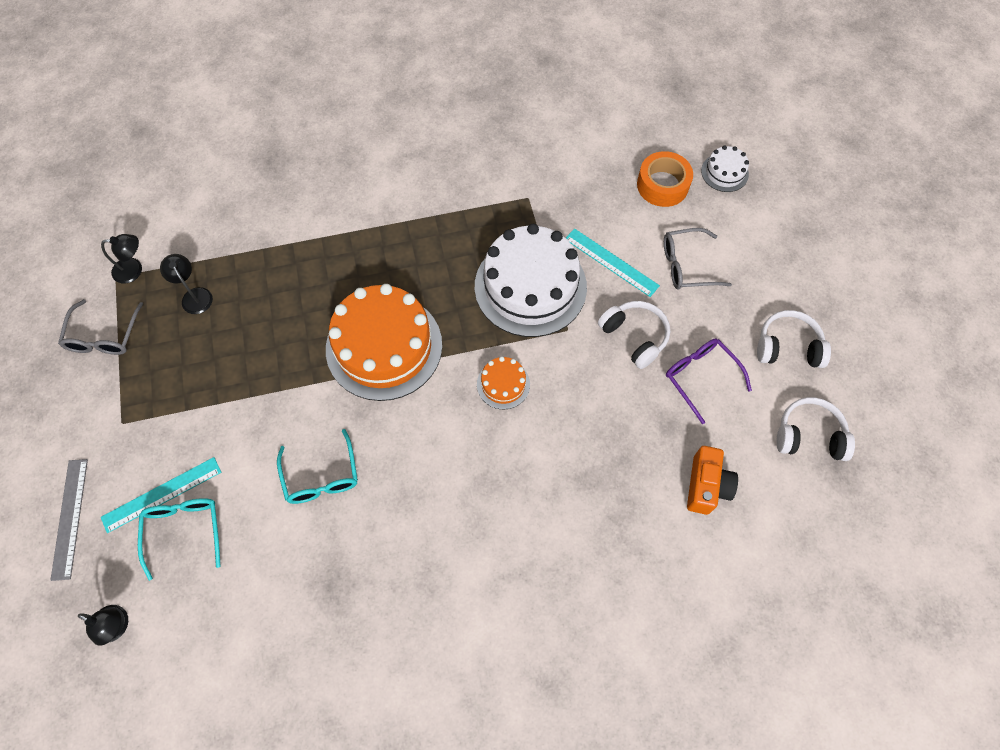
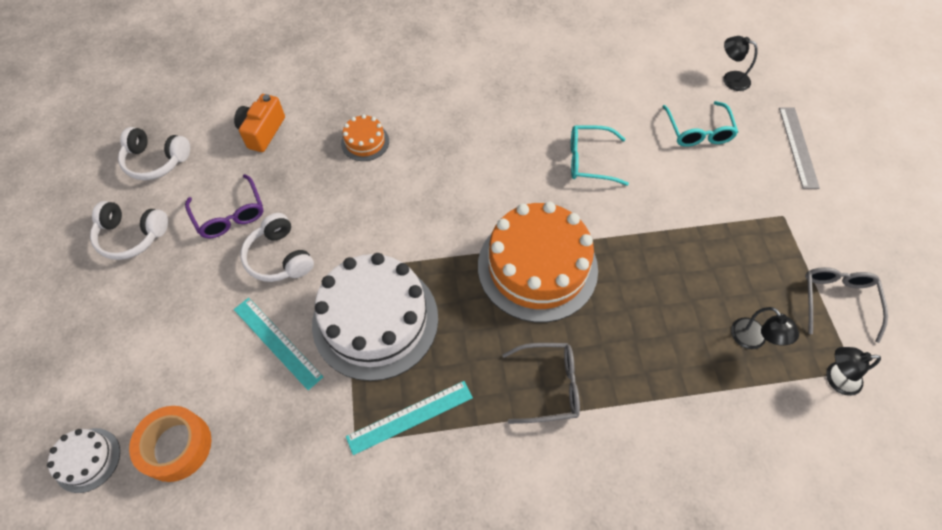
camera: 175 degrees left, 5 degrees down
(162, 494) = (725, 157): turquoise ruler -> turquoise ruler (410, 417)
(321, 477) = (589, 160): turquoise glasses -> turquoise glasses turned 75 degrees counterclockwise
(503, 384) = (420, 222): orange cake -> orange cake (365, 142)
(686, 265) = (194, 331): grey glasses -> grey glasses (549, 386)

